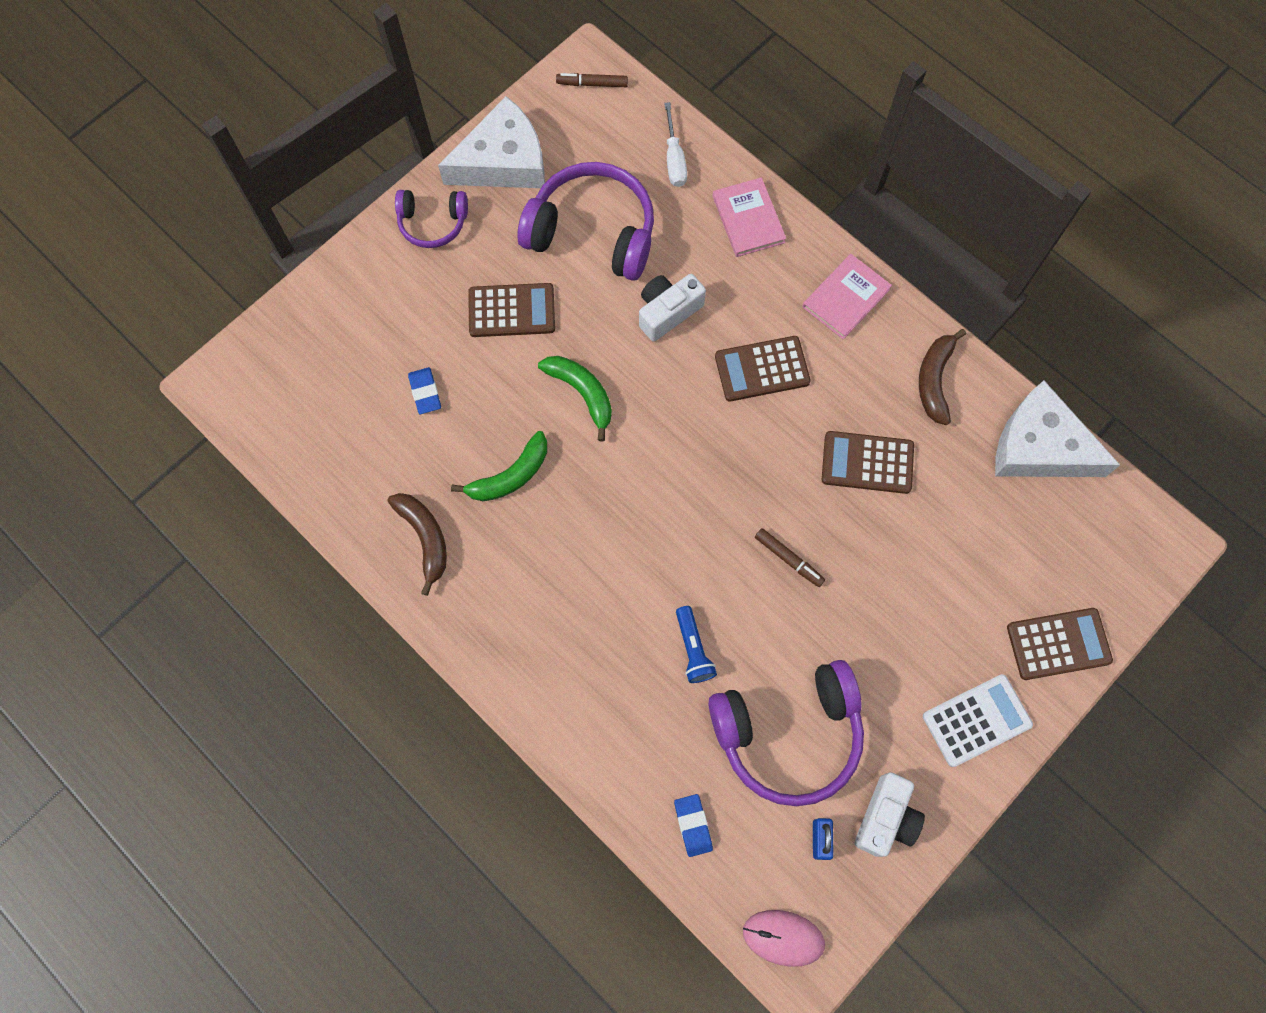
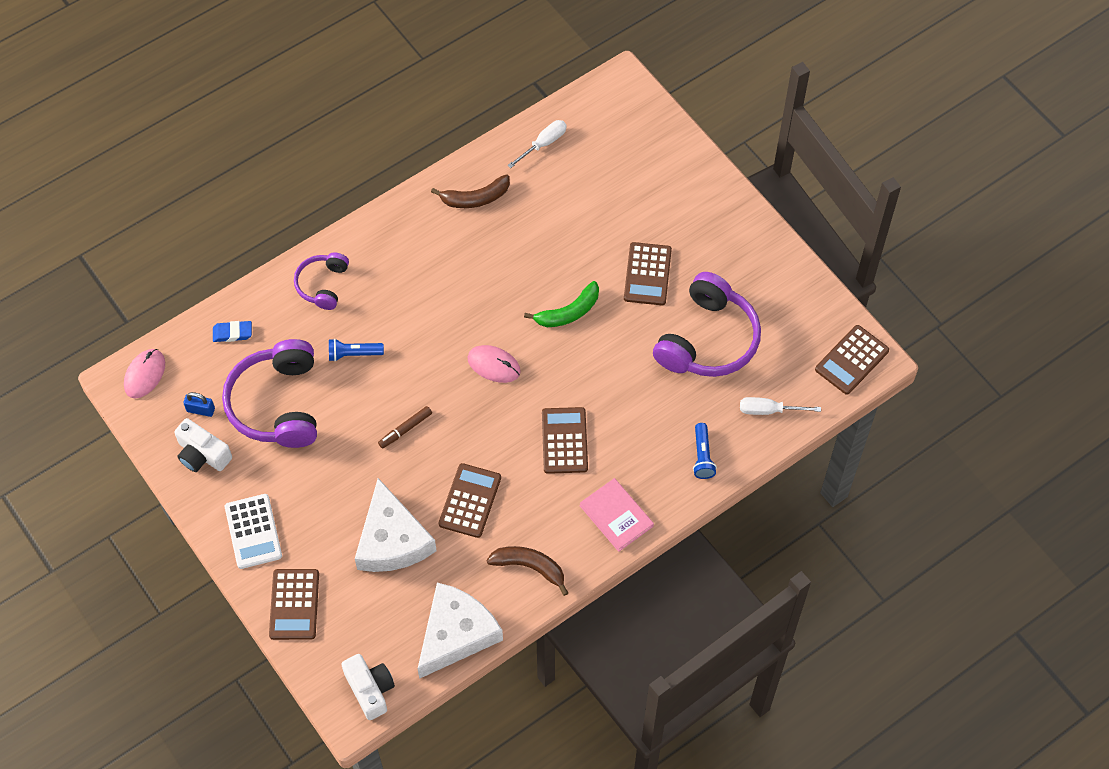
camera: 100 degrees right, 10 degrees down
(326, 466) = (543, 144): none -> white screwdriver
(425, 392) = (589, 210): blue eraser -> none
(433, 223) = (734, 230): purple headphones -> purple headphones (323, 285)
(503, 161) = (784, 285): white cheese -> white cheese (392, 540)
(510, 476) = (511, 256): green banana -> none
(592, 84) = (852, 360): brown marker -> brown calculator
(667, 312) = (627, 382): white camera -> white camera (370, 689)
(675, 469) = (494, 365): none -> pink mouse
(748, 219) = (702, 456): pink book -> blue flashlight

